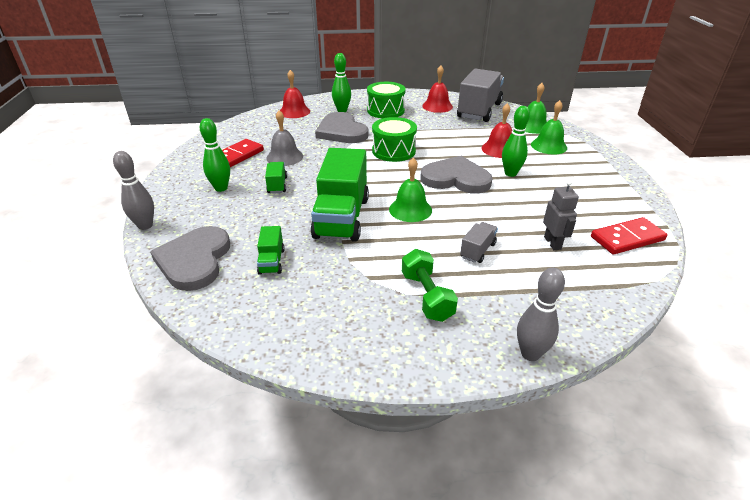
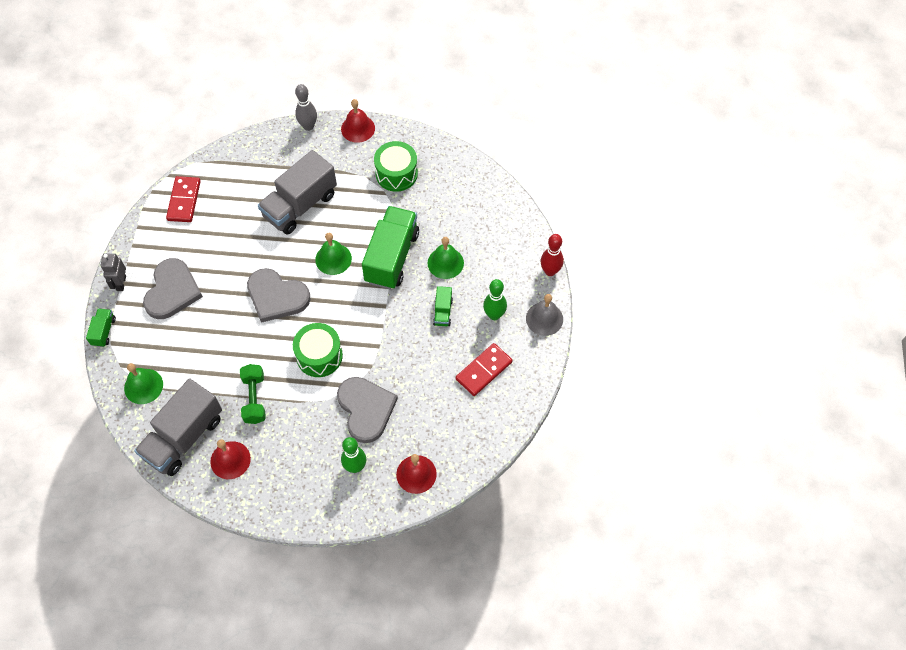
camera: 170 degrees left, 25 degrees up
(145, 225) = (550, 271): grey bowling pin -> red bowling pin
(194, 260) = (504, 226): grey heart -> grey heart (172, 291)
(271, 261) = (449, 217): green truck -> green truck (104, 331)
(284, 157) = (434, 362): grey bell -> grey bell (544, 319)
(385, 110) = (300, 457): green drum -> green drum (396, 173)
(427, 296) = (351, 172): green dumbbell -> green dumbbell (254, 398)
(477, 251) = (300, 205): grey truck -> grey truck, size x2.21
(499, 149) = (209, 342): red bell -> red bell (358, 128)
(510, 173) = (222, 297): green bowling pin -> none
(548, 146) = (154, 340): green bell -> green bell (445, 263)
(552, 243) = (241, 204): grey robot -> grey robot (121, 283)
(627, 238) = (184, 201): red domino -> red domino turned 75 degrees counterclockwise

